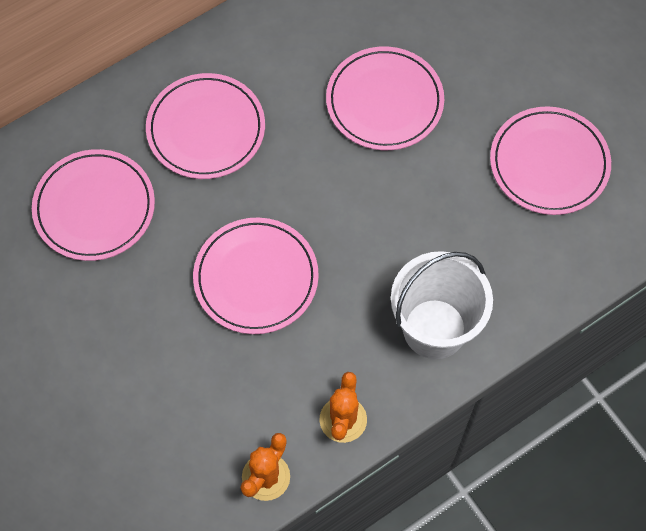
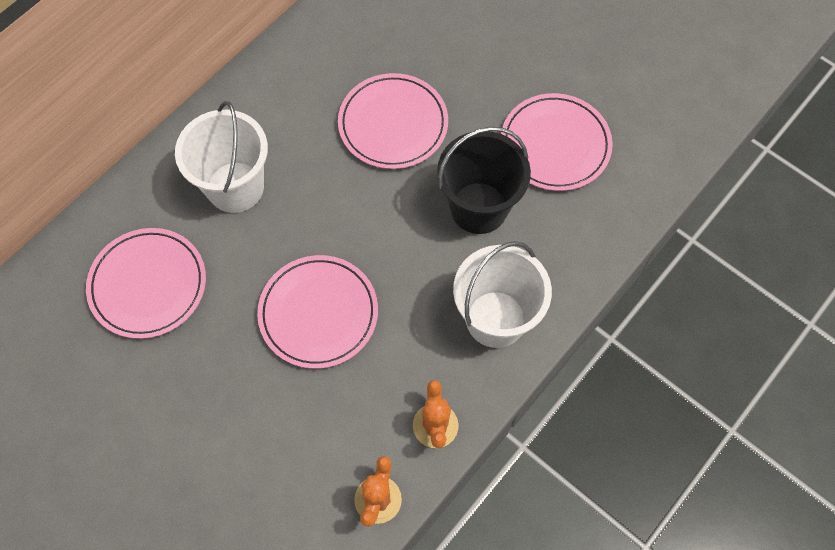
camera: 15 degrees left, 0 degrees up
(206, 129) = (235, 187): pink plate -> white bucket
(449, 210) = (479, 208): none -> black bucket

